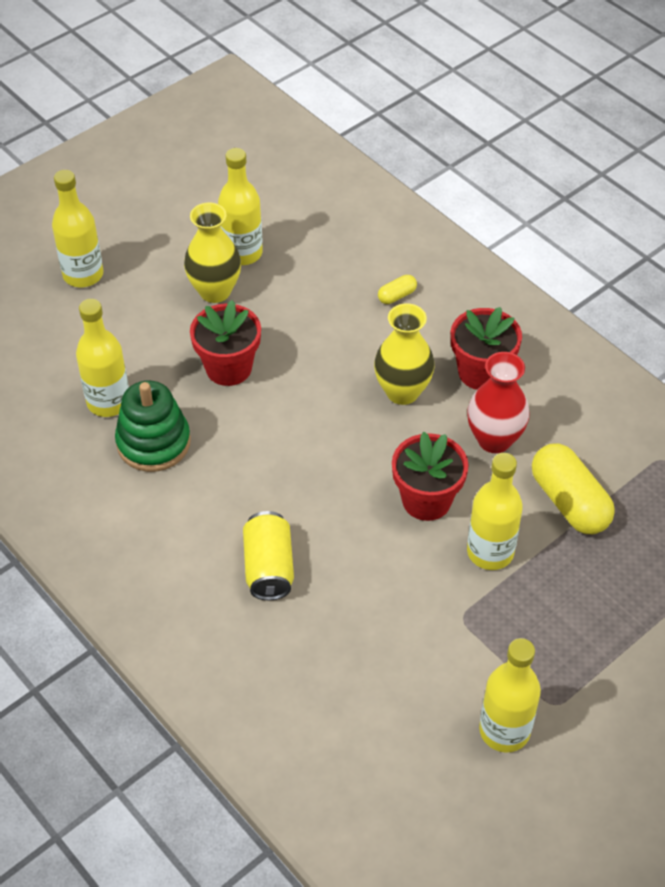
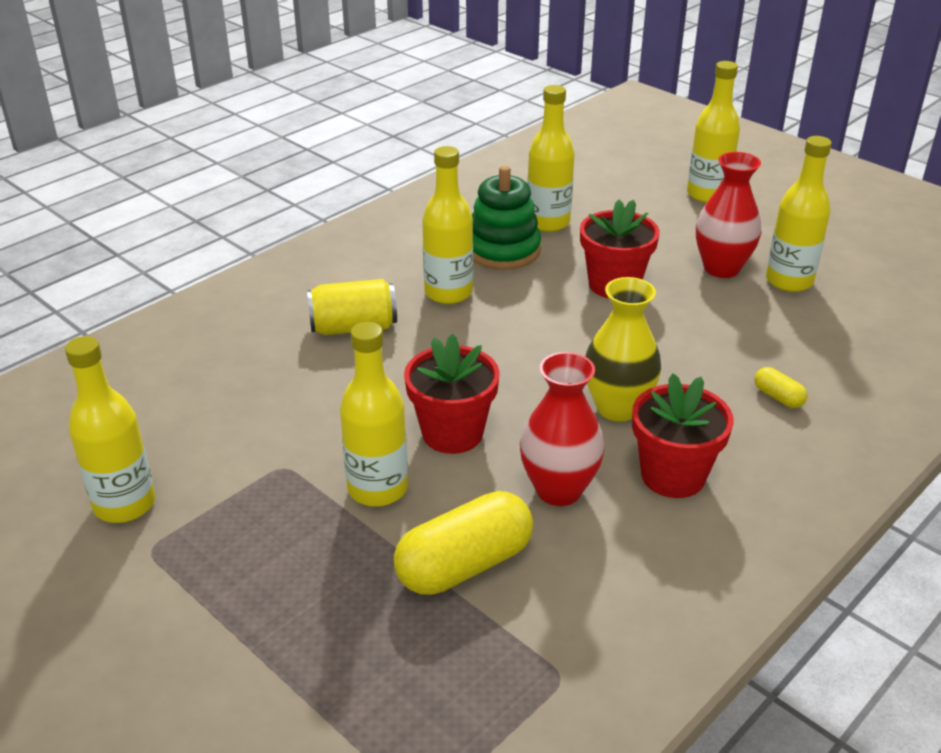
camera: 85 degrees right, 15 degrees down
(215, 291) = (721, 268): yellow vase -> red vase
(222, 491) = (448, 293): none -> yellow bottle

